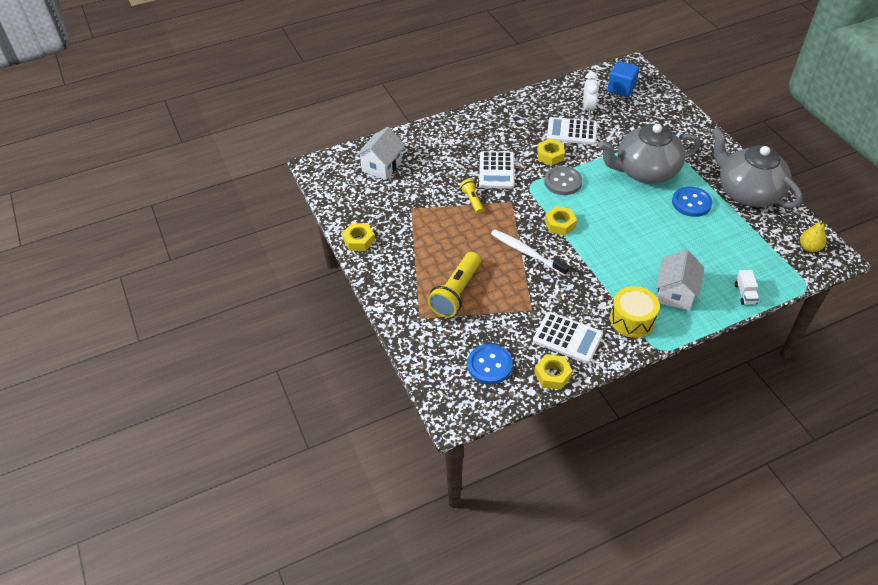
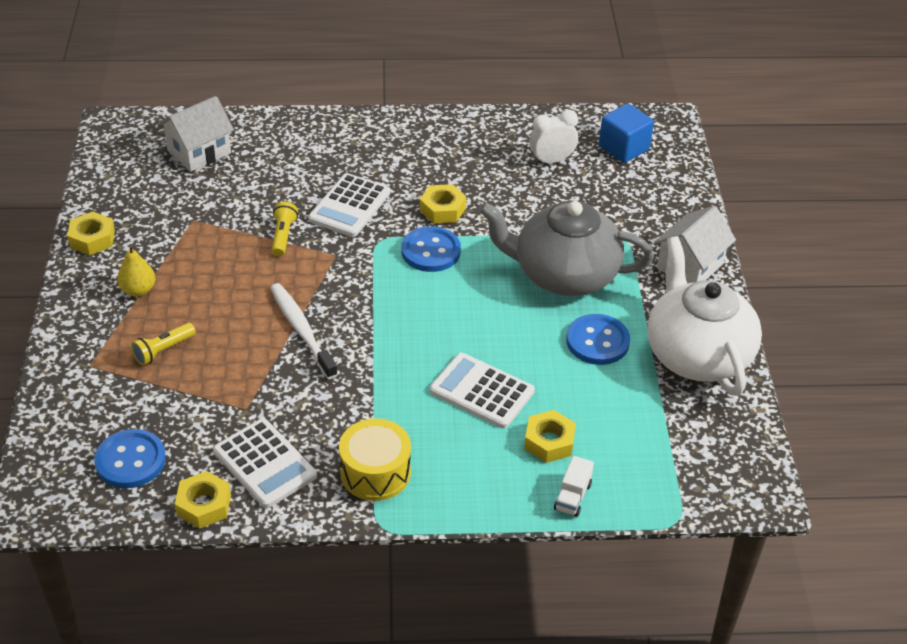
camera: 20 degrees right, 5 degrees down
(456, 293) = (163, 350): yellow flashlight -> yellow flashlight, size x0.54
(560, 224) = (379, 307): yellow nut -> yellow nut (549, 442)
(563, 182) = (431, 251): grey button -> blue button
(571, 131) = (500, 186): white calculator -> white calculator (481, 391)
(588, 108) = (551, 161): white clock -> white clock turned 135 degrees counterclockwise
(675, 293) = (468, 458): white house -> white house (690, 266)
(747, 192) = (697, 354): grey teapot -> white teapot
(809, 247) = (730, 466): yellow pear -> yellow pear (138, 290)

